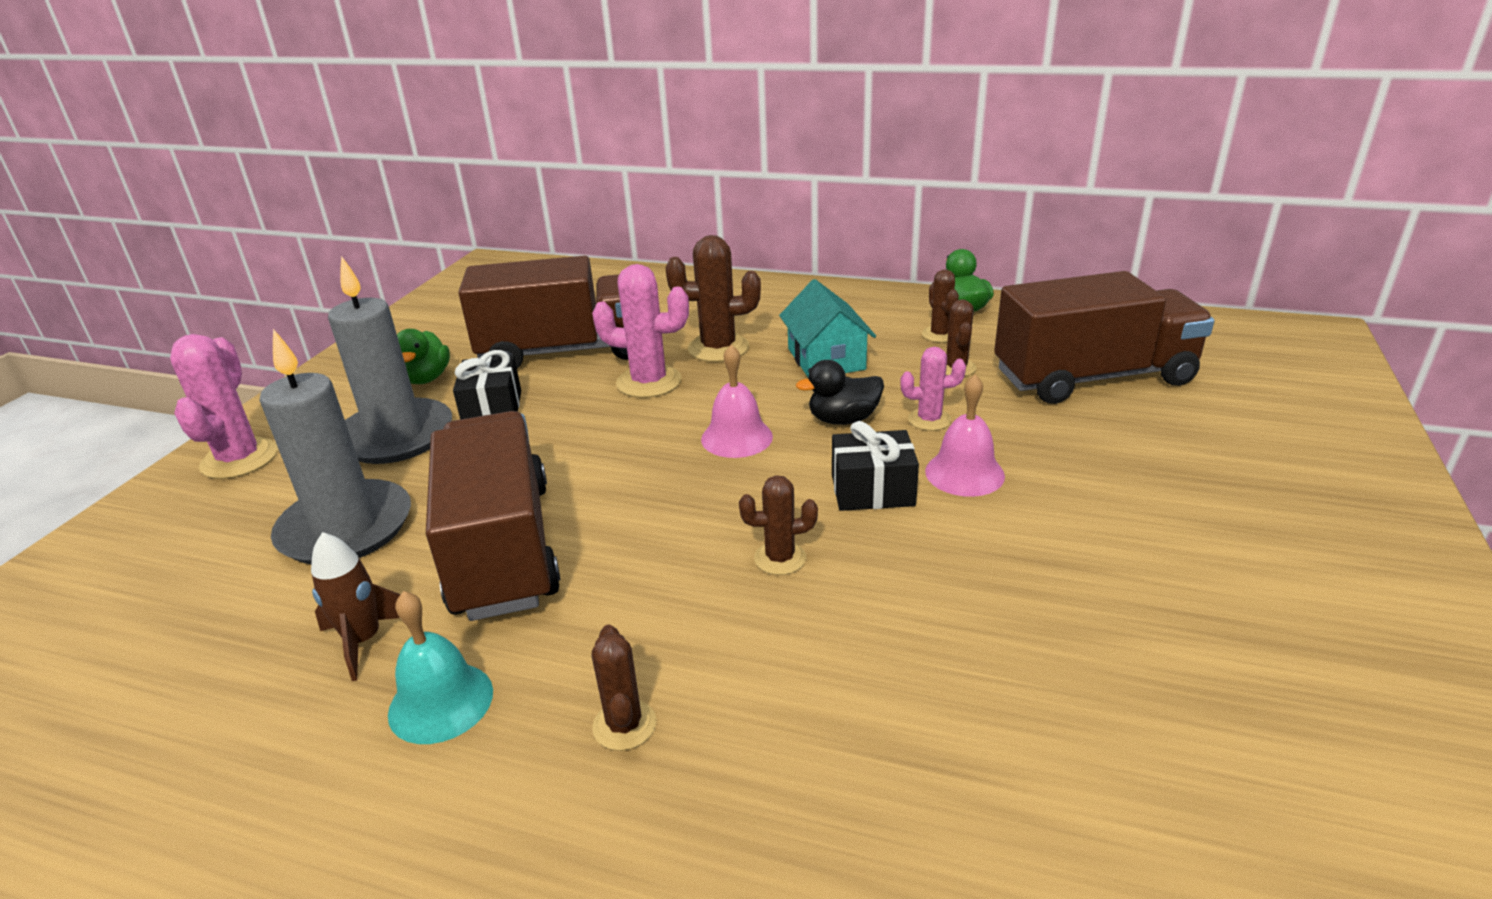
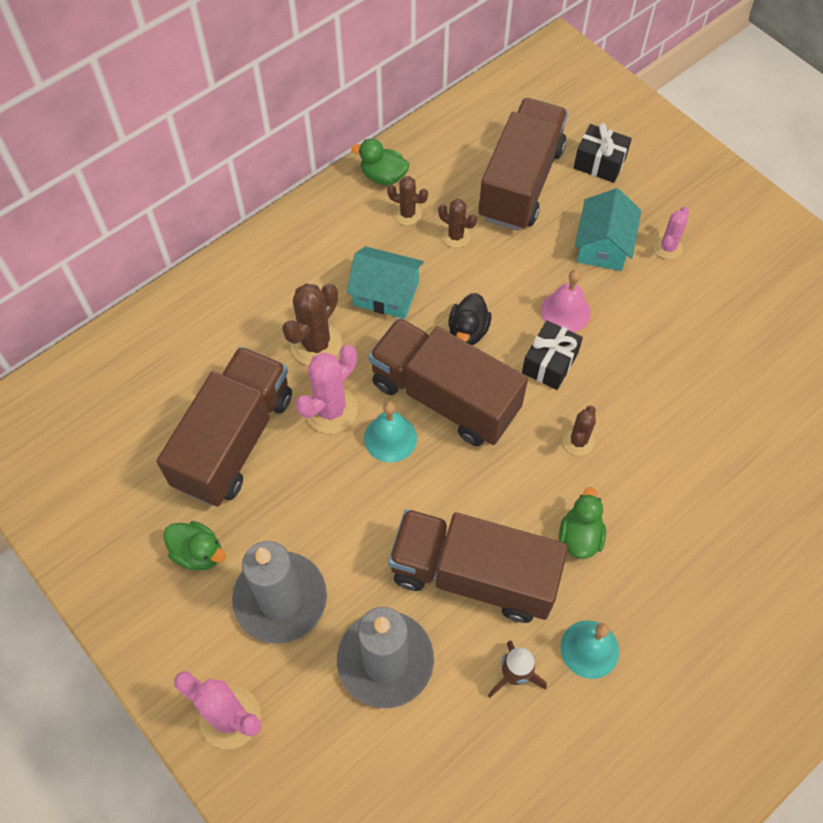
camera: 60 degrees left, 30 degrees up
(492, 409) = (289, 523): black gift -> black gift (599, 163)
(624, 725) = (655, 571): brown cactus -> none
(627, 618) = (580, 536): none -> green duck
(648, 425) = (390, 438): none -> turquoise bell
(736, 437) = (444, 397): pink bell -> brown truck
(929, 420) = (502, 290): pink cactus -> pink cactus (668, 247)
(1107, 464) = (603, 245): none -> turquoise house

